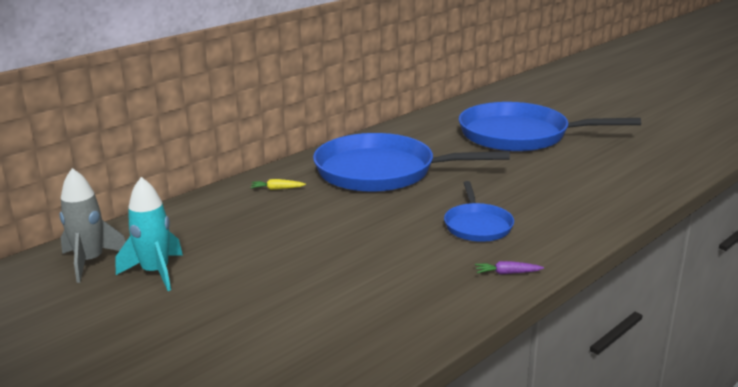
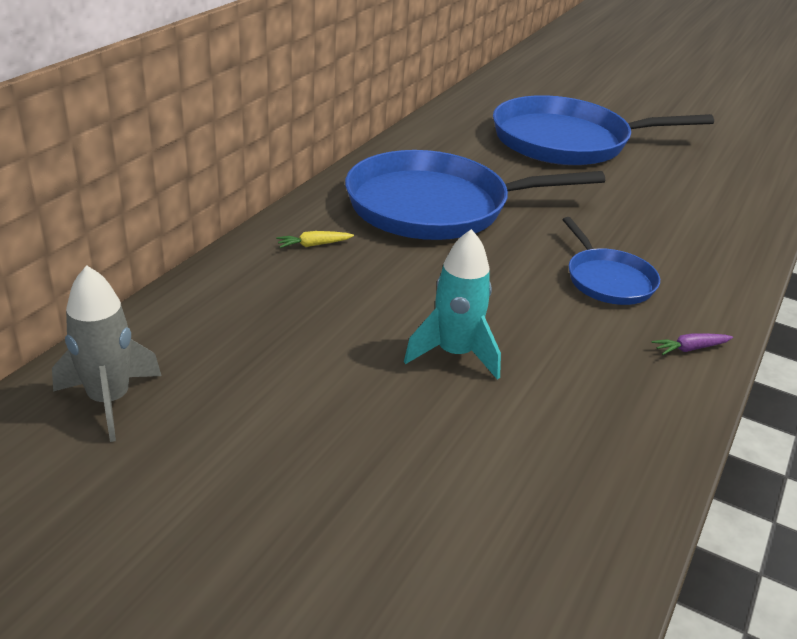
camera: 20 degrees left, 10 degrees up
(155, 272) = (226, 407): turquoise rocket -> turquoise rocket (454, 354)

